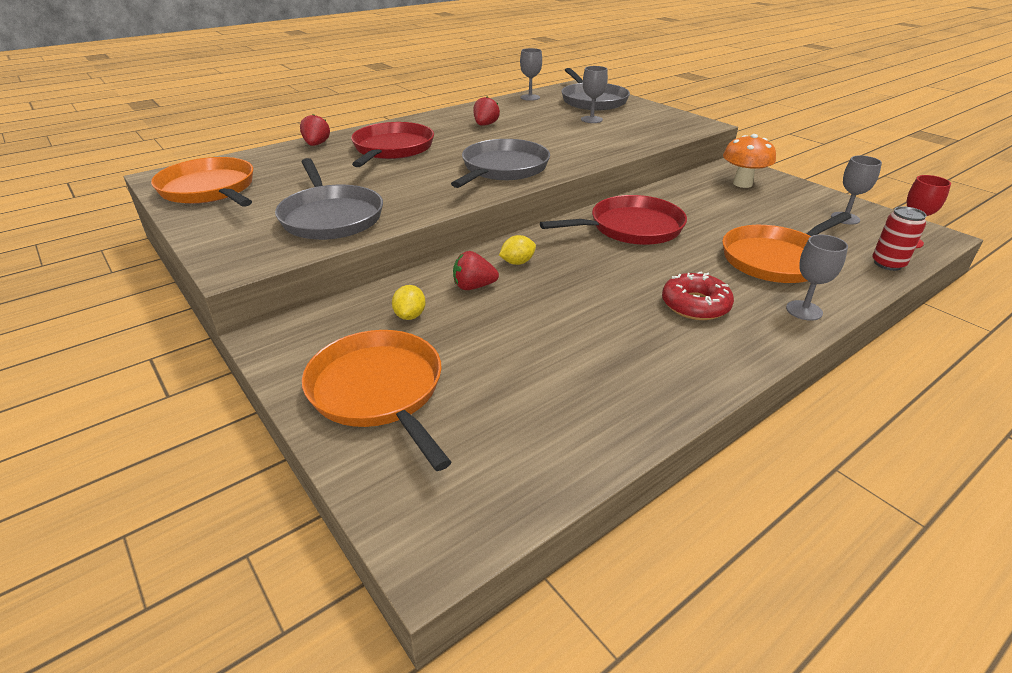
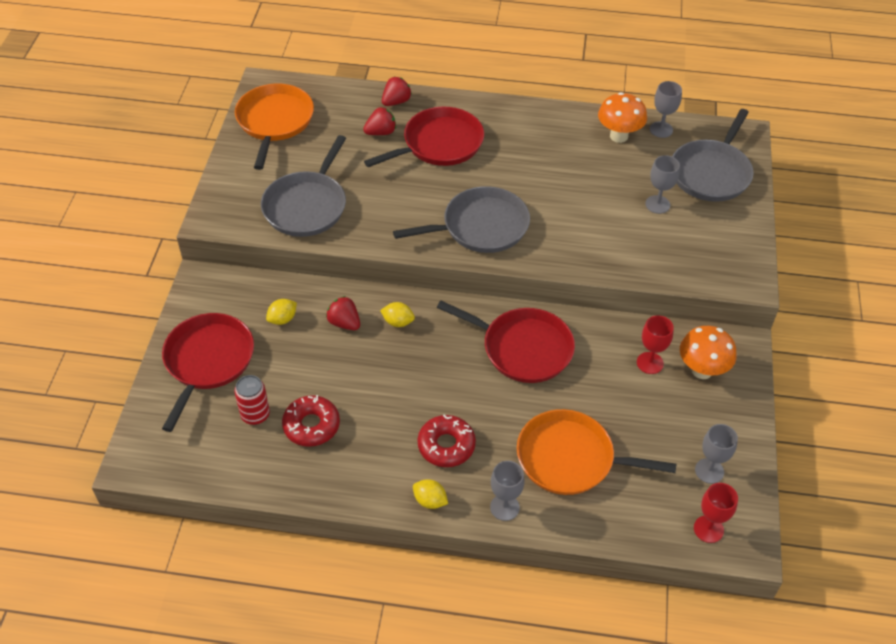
camera: 45 degrees right, 15 degrees up
(379, 391) = (207, 361): orange pan -> red pan
(485, 125) = (554, 153): red strawberry -> red strawberry (381, 132)
(511, 107) = (619, 136): none -> orange mushroom
(571, 366) = (311, 425): none -> red donut
(712, 195) = (650, 363): none -> red goblet
(756, 344) = (430, 501): none -> yellow lemon
(888, 264) = (644, 530): red can -> red can (255, 415)

